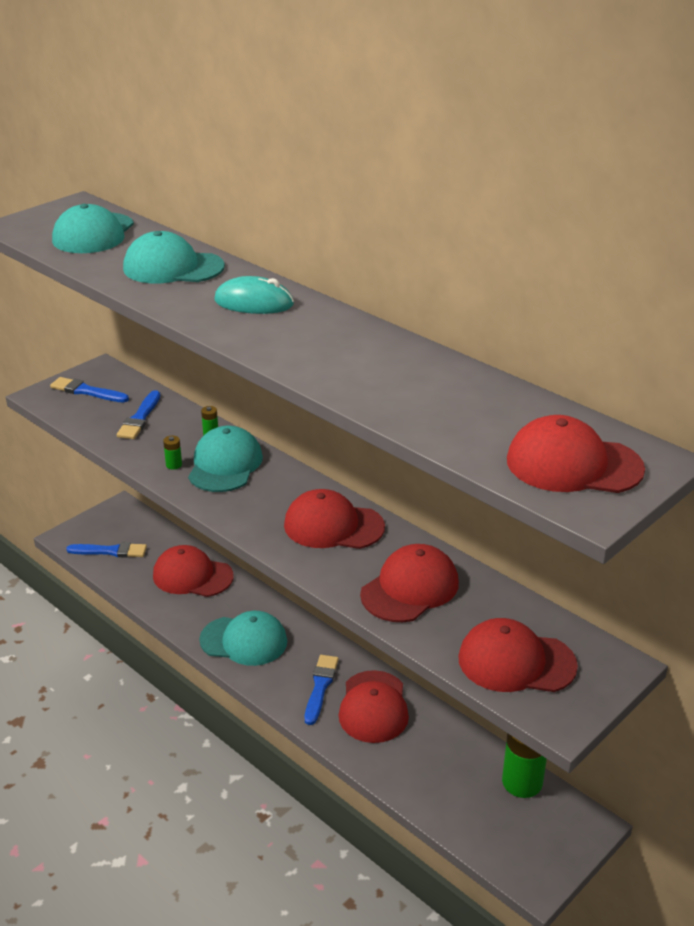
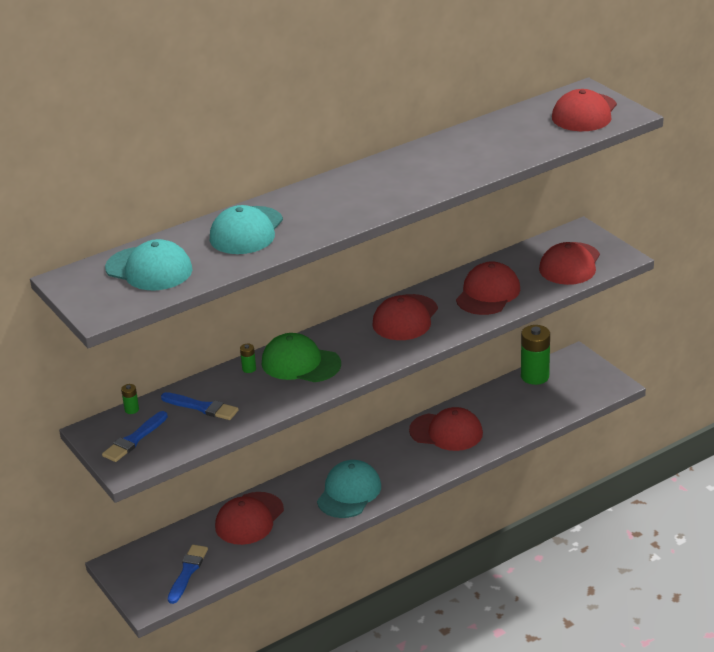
camera: 75 degrees left, 0 degrees up
(174, 465) = (289, 390): green battery -> green battery (132, 409)
(225, 465) = (300, 363): turquoise cap -> green cap
(254, 303) = (330, 198): turquoise mouse -> none
(320, 687) = (416, 456): blue brush -> none
(410, 588) = (488, 293): red cap -> red cap turned 60 degrees clockwise

